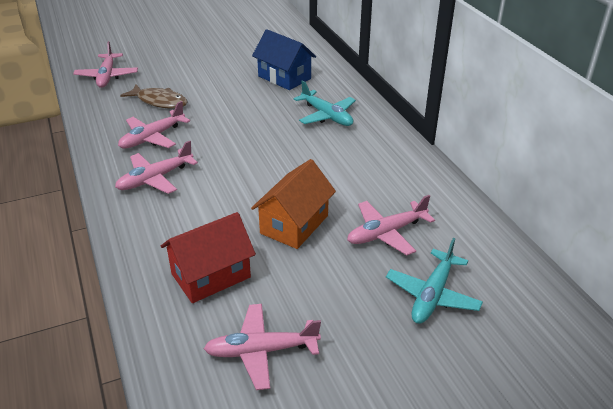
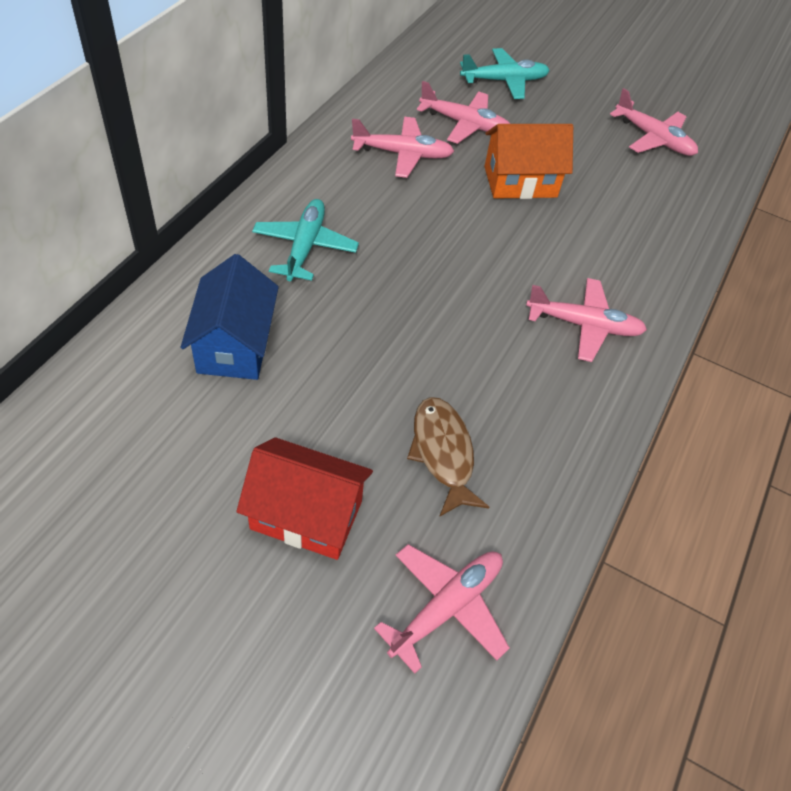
camera: 135 degrees left, 15 degrees up
(152, 137) = (525, 389): pink plane -> pink plane (403, 154)
(211, 275) = (634, 200): red house -> red house (306, 515)

